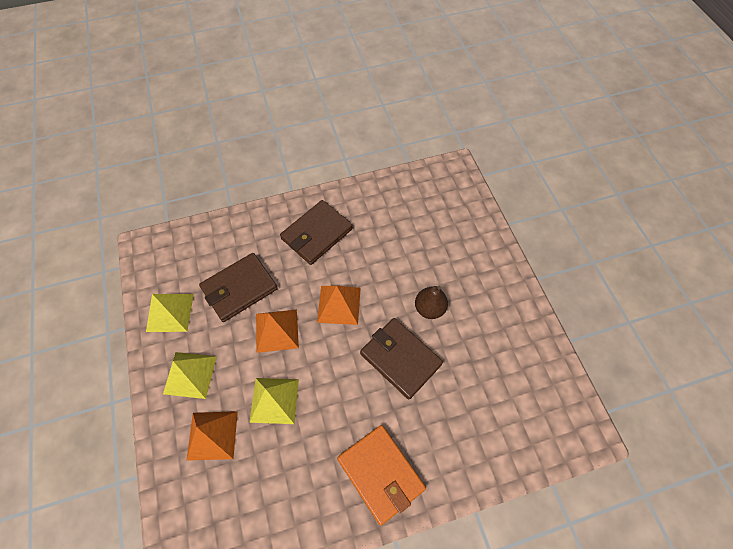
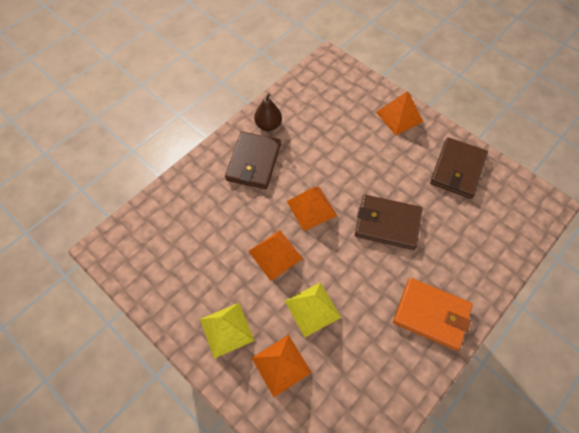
camera: 30 degrees left, 0 degrees up
(170, 312) = (170, 290): yellow pyramid -> none
(239, 288) = (219, 238): brown wallet -> brown wallet (457, 170)
(429, 308) = (383, 175): brown pear -> brown pear (268, 125)
(487, 258) = (399, 116): none -> orange pyramid

